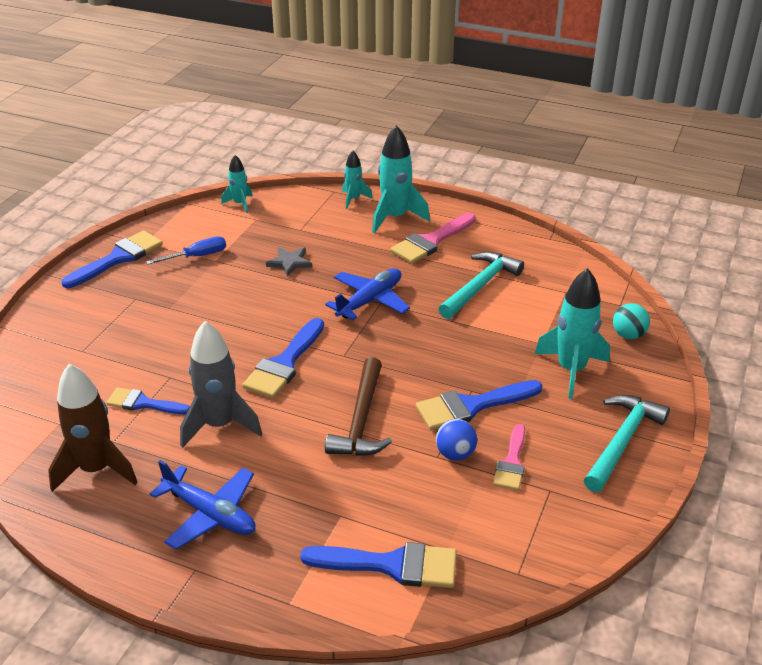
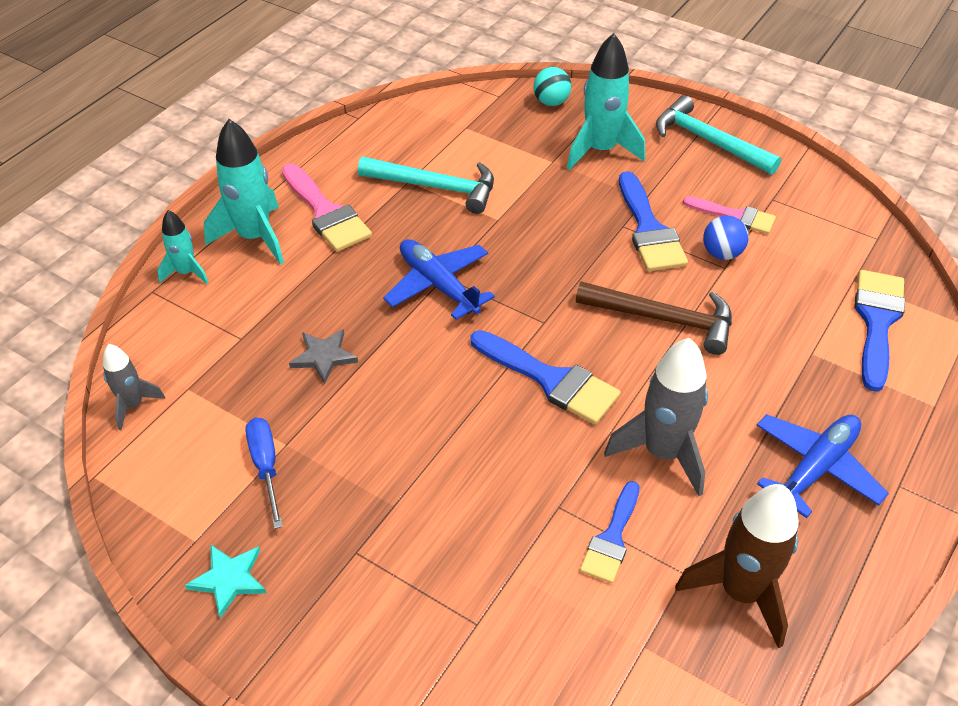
camera: 80 degrees left, 10 degrees up
(118, 258) = (229, 579): blue brush -> turquoise star
(240, 204) = (133, 405): turquoise rocket -> grey rocket
(480, 286) = (436, 187): turquoise hammer -> turquoise hammer turned 150 degrees clockwise

